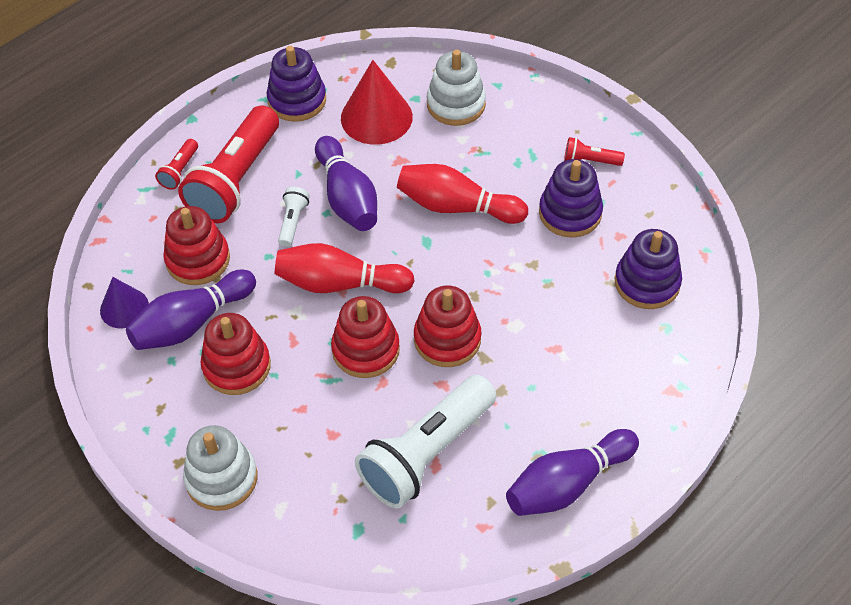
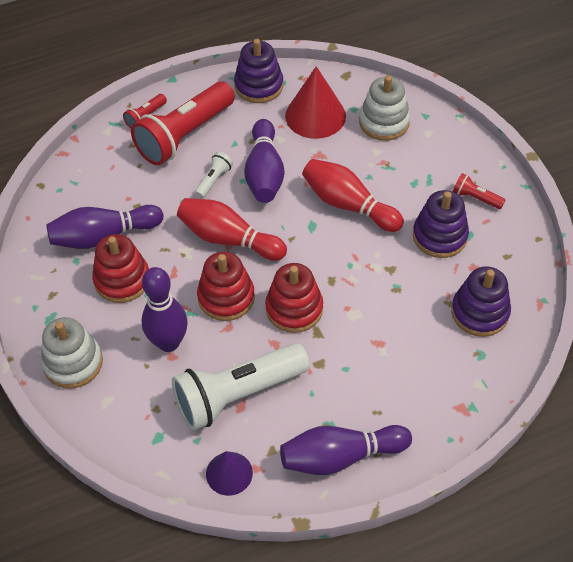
camera: 20 degrees right, 0 degrees up
(124, 308) = (59, 210): purple cone -> purple cone (229, 473)
(198, 259) = (129, 189): red stacking toy -> none
(322, 420) = (168, 342): none -> purple bowling pin

